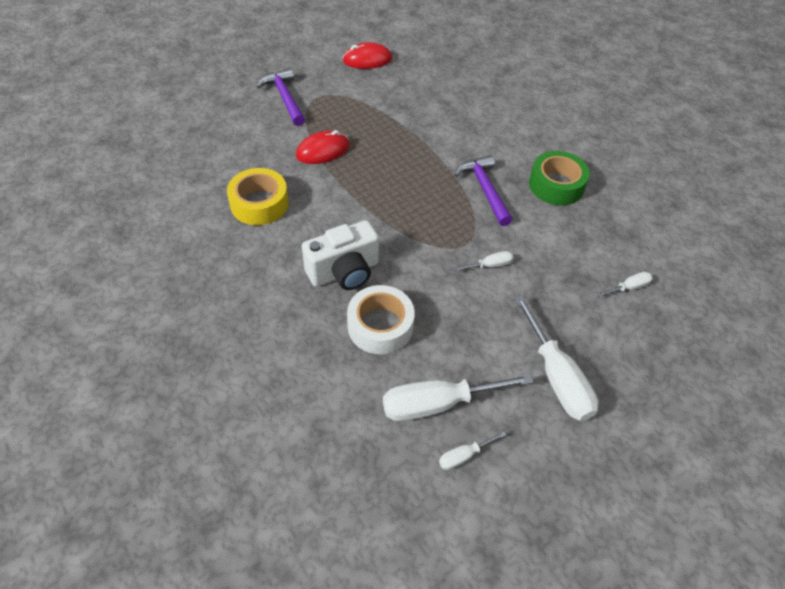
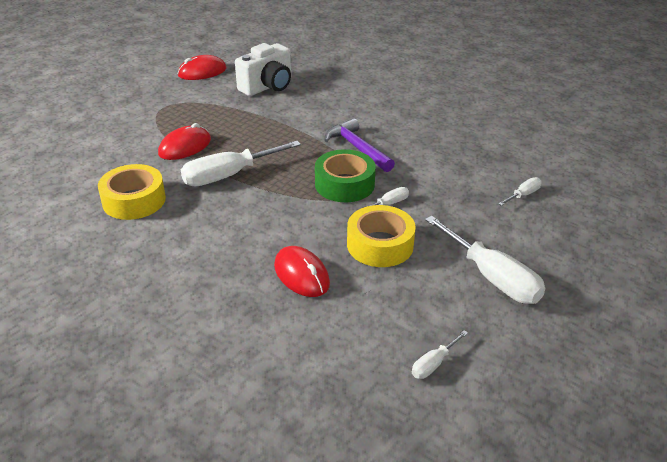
camera: 15 degrees left, 15 degrees down
(285, 98) = (129, 113): purple hammer -> none
(344, 272) = (246, 238): white camera -> white camera (267, 87)
(380, 326) = (301, 275): white tape -> red mouse
(438, 403) = (388, 326): white screwdriver -> white screwdriver (228, 175)
(464, 311) = (380, 245): none -> yellow tape
(556, 185) = (421, 133): green tape -> green tape (344, 184)

